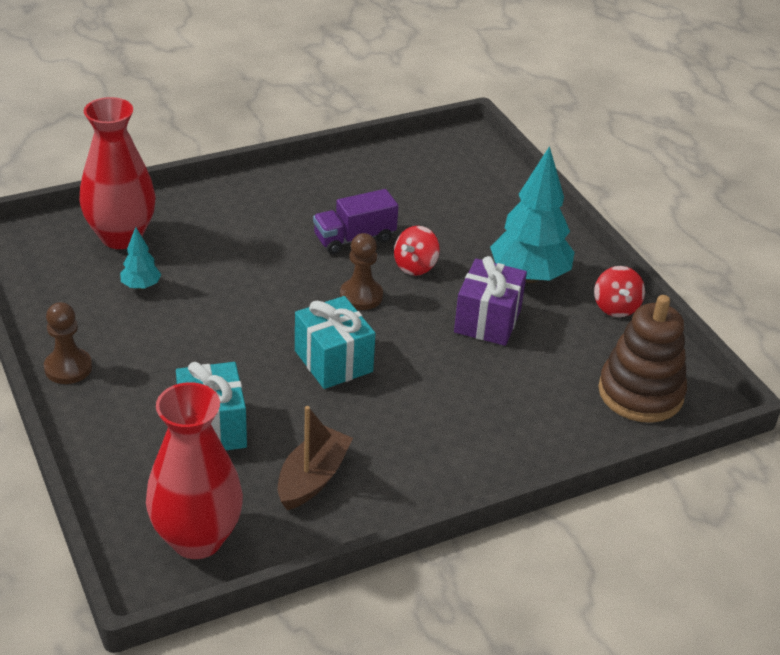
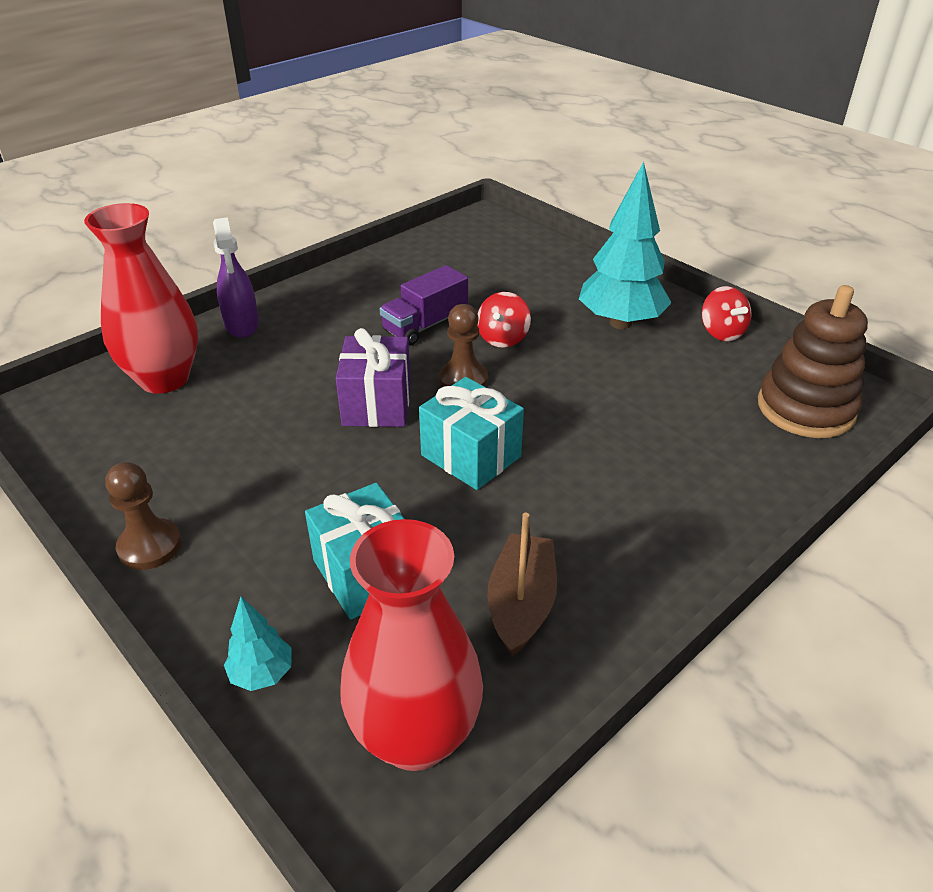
camera: 15 degrees left, 0 degrees up
(141, 286) = (208, 427): turquoise tree -> turquoise tree (262, 674)
(200, 202) = (242, 325): none -> purple spray bottle
(487, 320) = (608, 374): purple gift -> purple gift (377, 404)

